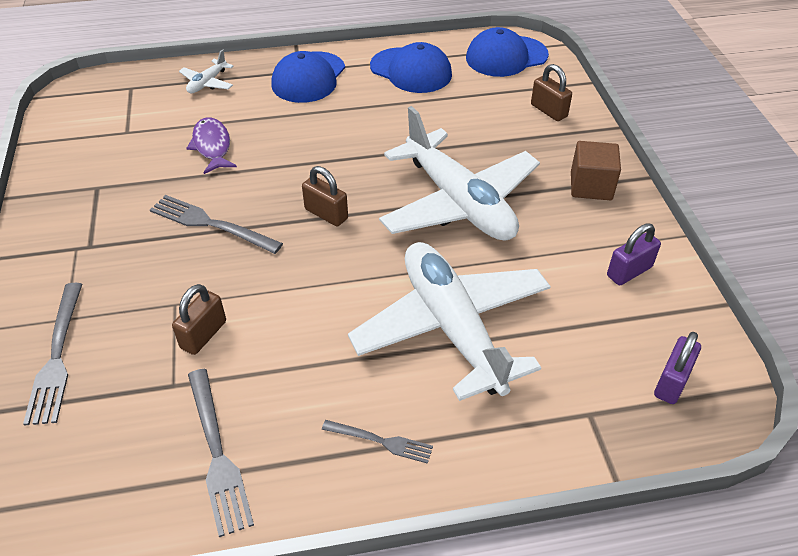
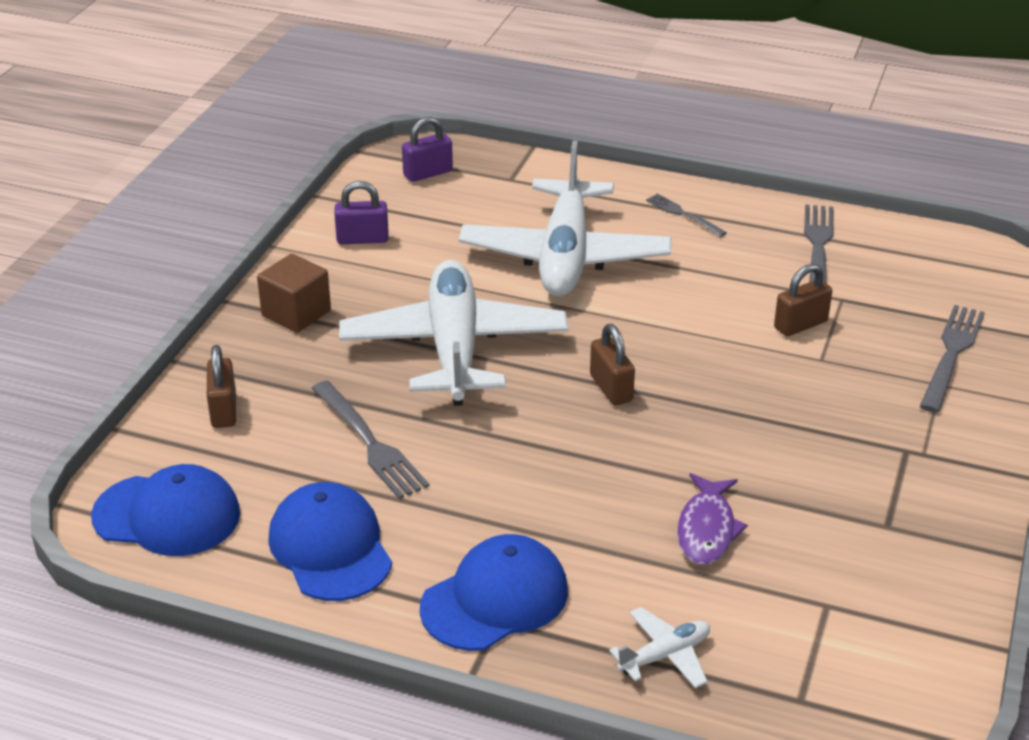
camera: 150 degrees left, 10 degrees down
(210, 224) = (753, 425): grey fork -> grey fork (370, 443)

